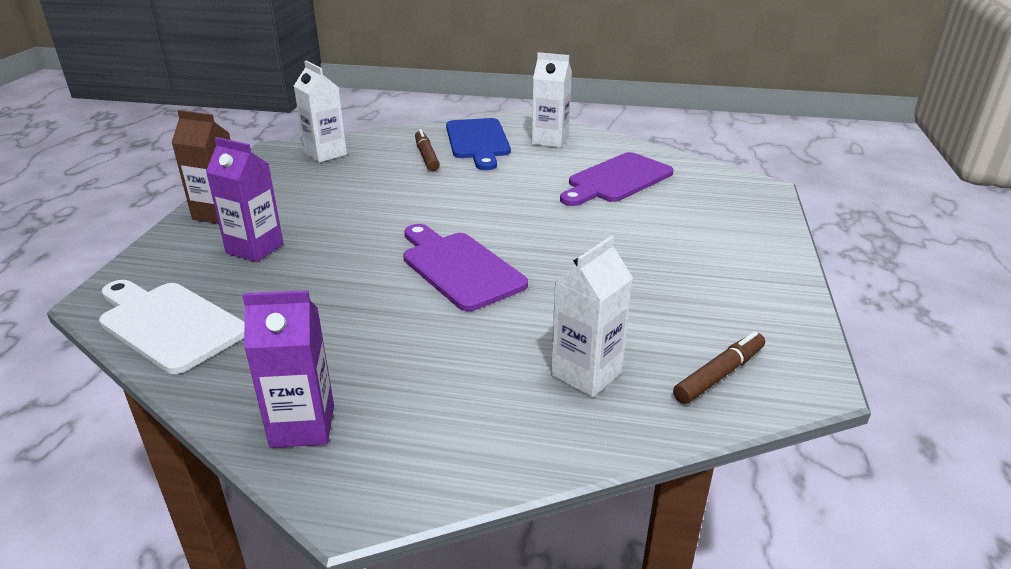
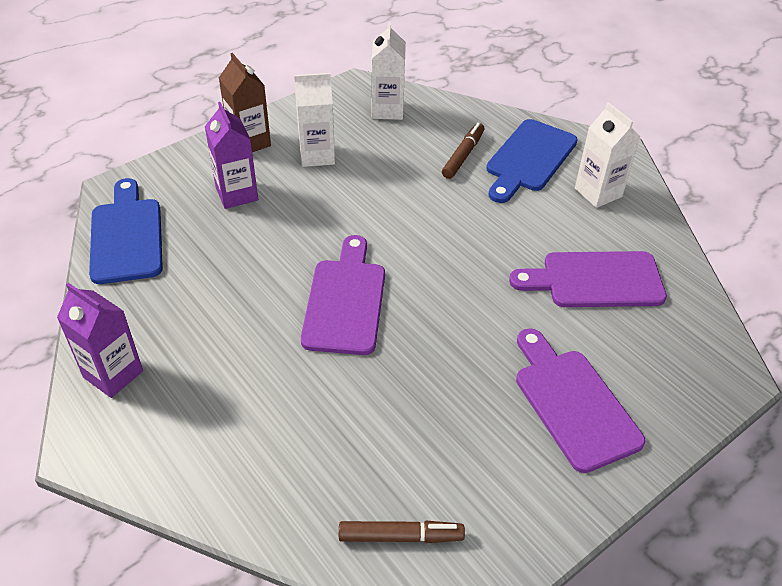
camera: 40 degrees right, 15 degrees up
(168, 324) = (126, 236): white cutting board -> blue cutting board
(586, 374) = (312, 462): white carton -> white carton (317, 155)
(702, 242) = (573, 403): none -> purple cutting board

